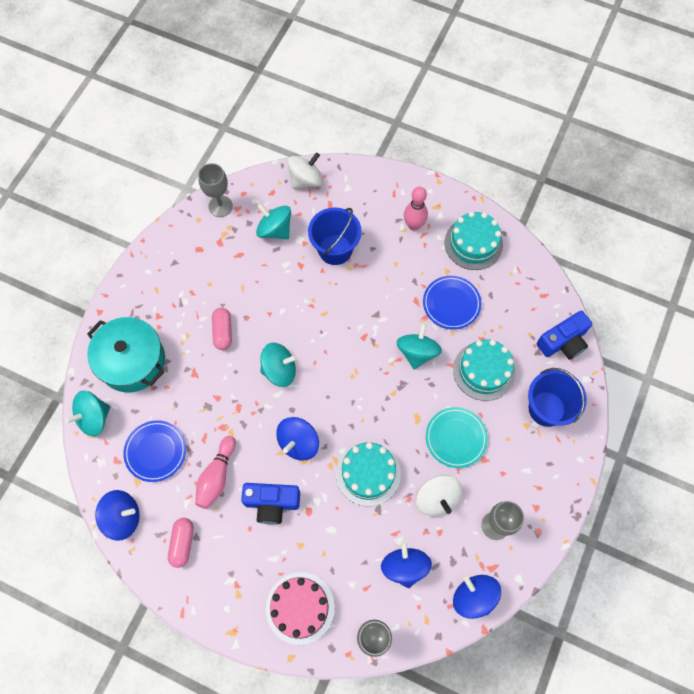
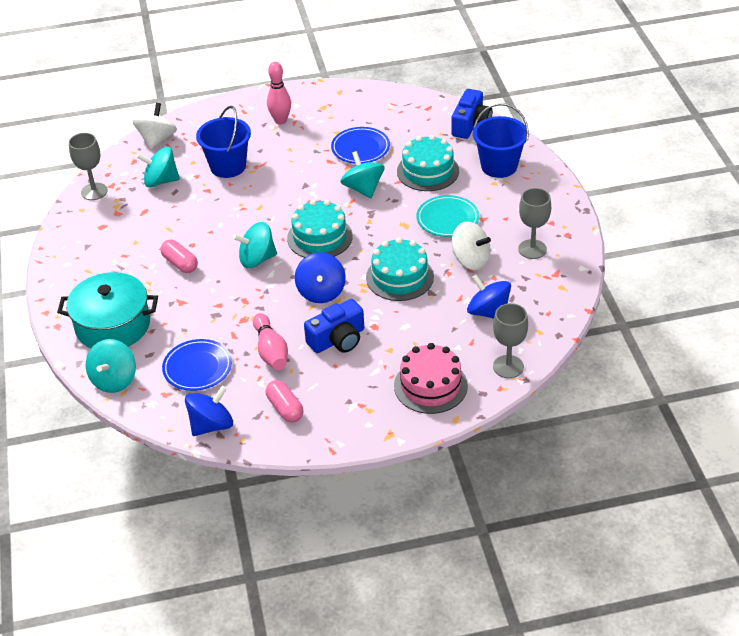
camera: 35 degrees left, 25 degrees down
(279, 370) = (257, 259): turquoise spinning top -> turquoise spinning top turned 150 degrees counterclockwise
(473, 243) = (341, 107): turquoise cake -> turquoise cake (319, 237)
(473, 597) = (560, 297): blue spinning top -> none

